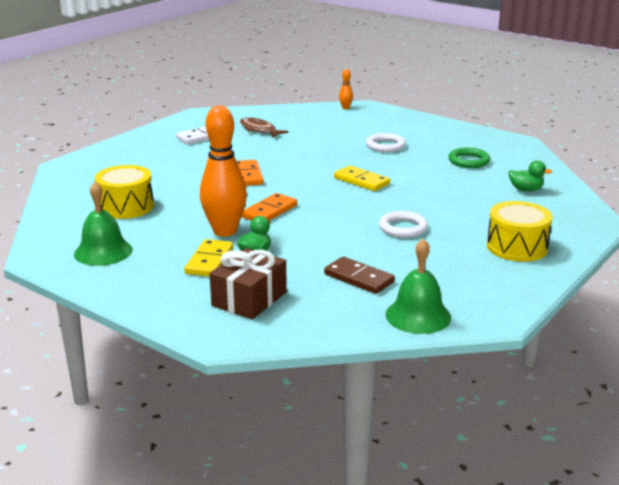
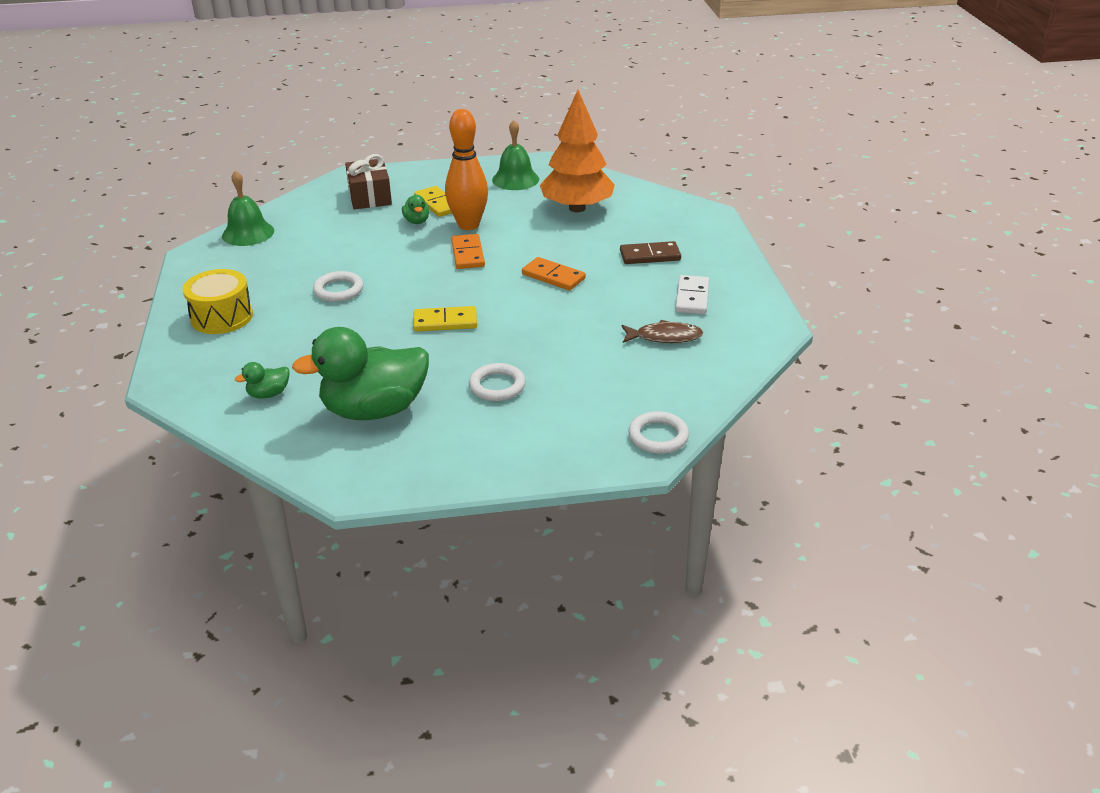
camera: 135 degrees right, 10 degrees up
(126, 206) = (577, 208): yellow drum -> orange tree
(345, 108) = (658, 436): orange bowling pin -> white ring
(359, 278) = (318, 238): brown domino -> brown domino (650, 256)
(469, 161) = (374, 410): green ring -> green duck

